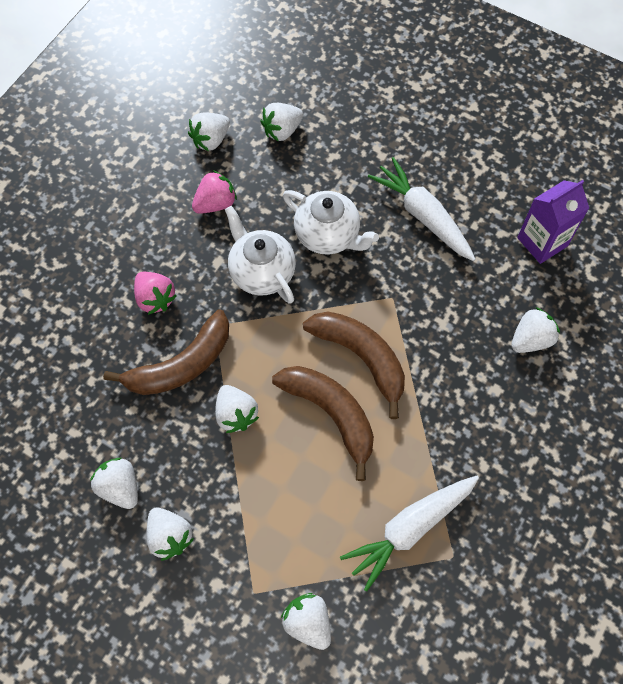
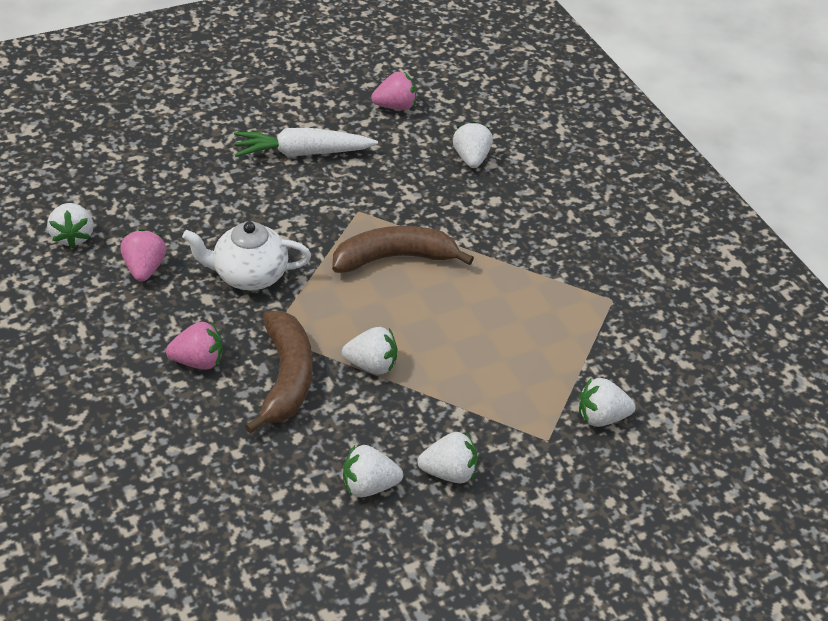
camera: 60 degrees left, 20 degrees down
(282, 130) = (121, 187): white strawberry -> none
(328, 235) = (259, 215): white teapot -> none
(331, 414) = (428, 303): brown banana -> none
(410, 528) = (569, 310): white carrot -> none
(542, 242) = (395, 106): purple carton -> pink strawberry

